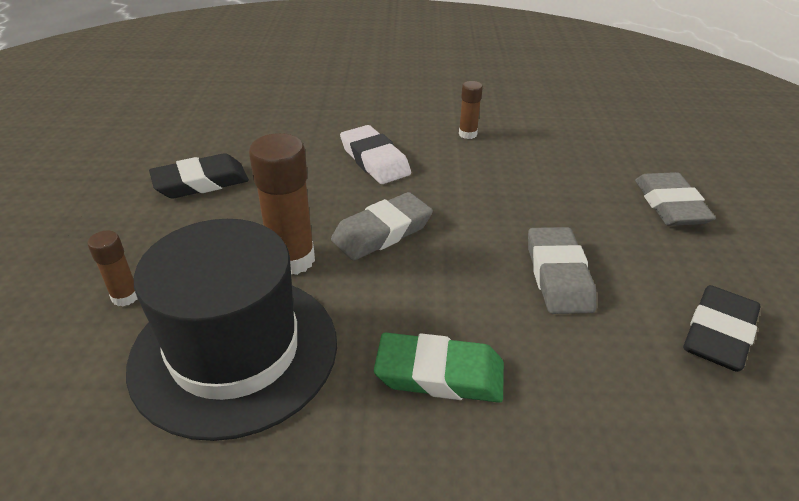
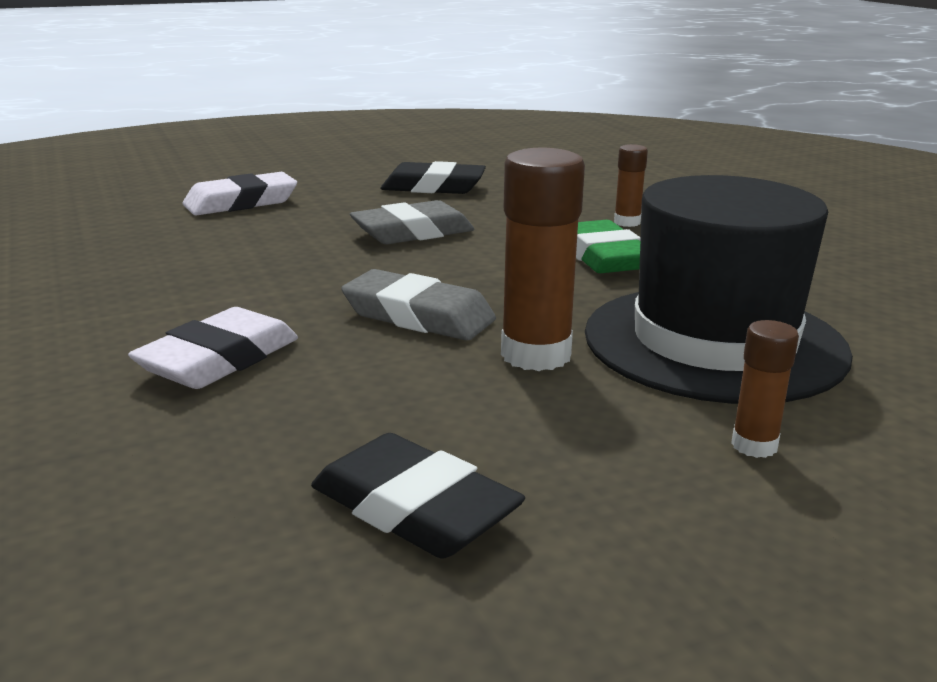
camera: 115 degrees left, 15 degrees down
(467, 134) = (90, 308): brown glue stick -> brown glue stick (627, 222)
(670, 205) = (241, 203): grey eraser -> white eraser

